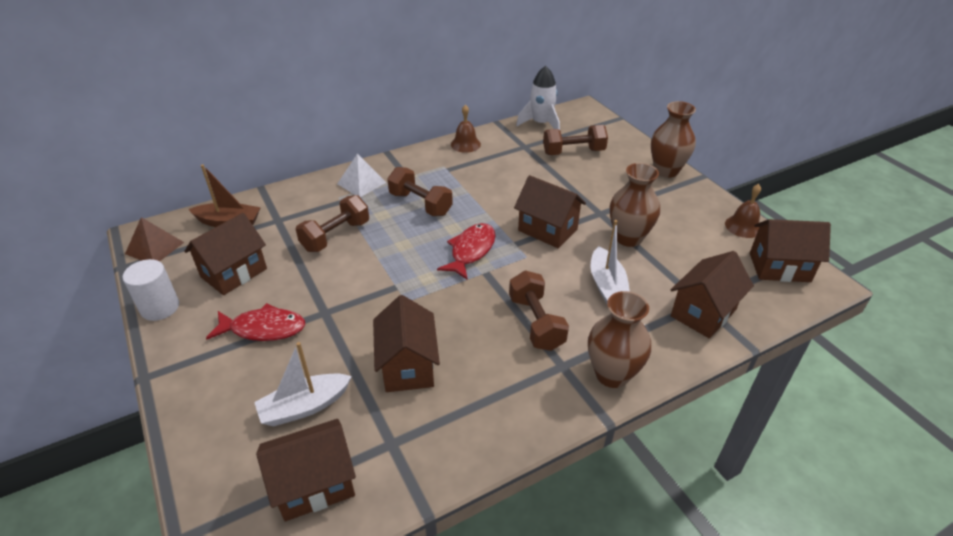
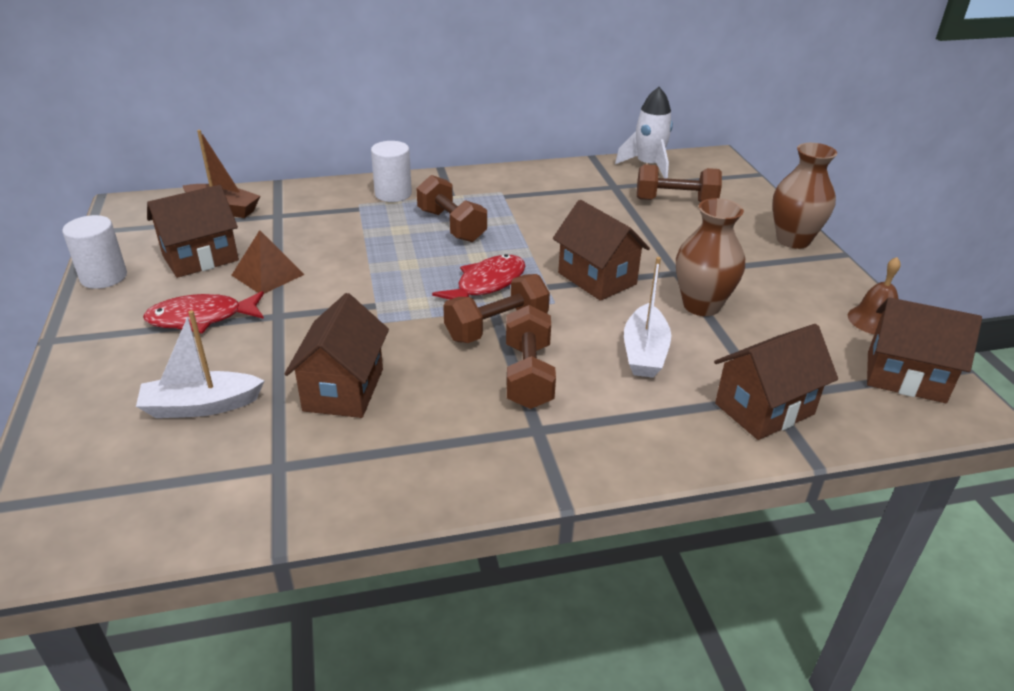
camera: 15 degrees right, 5 degrees down
(155, 248) = (132, 220): brown pyramid -> brown pyramid (268, 274)
(264, 328) = (201, 318): red fish -> red fish turned 150 degrees clockwise
(314, 484) = (166, 488): brown house -> none
(336, 236) = (334, 241): brown dumbbell -> brown dumbbell (496, 327)
(361, 183) = (393, 194): white pyramid -> white cylinder
(465, 144) = (540, 173): brown bell -> none
(612, 374) = (599, 453): brown vase -> none

